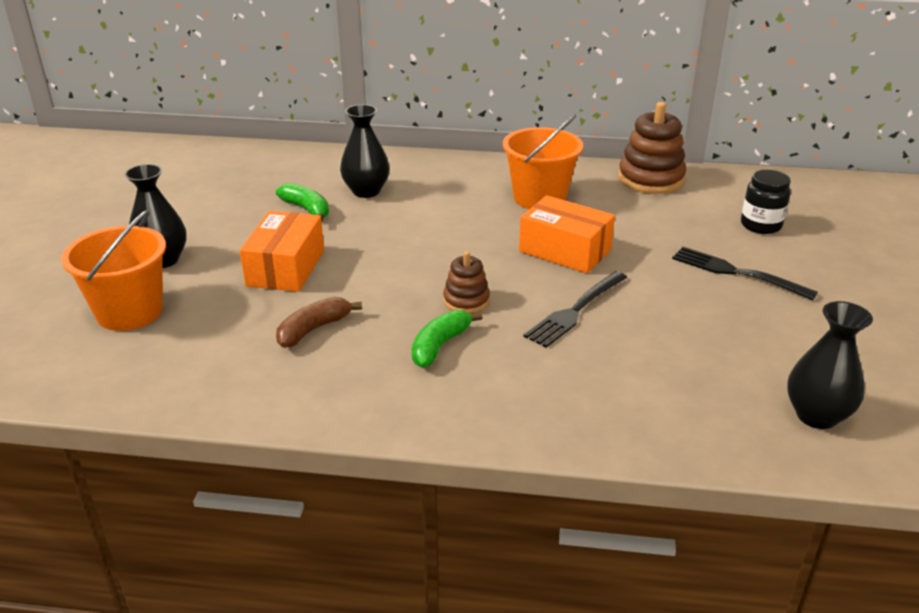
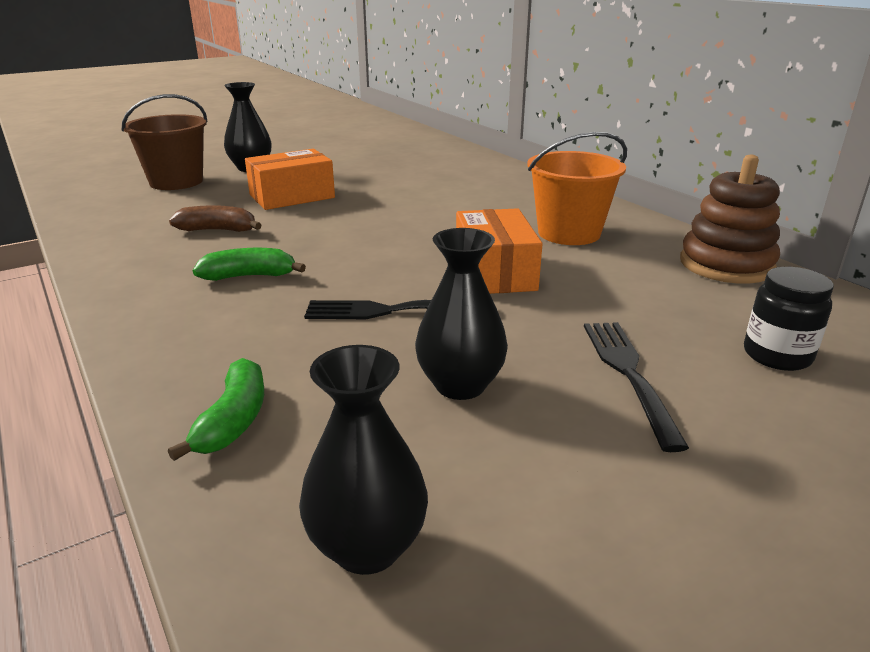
camera: 50 degrees right, 5 degrees down
(130, 312) = (176, 182): orange bucket -> brown bucket
(307, 209) = (384, 176): green banana -> green banana (233, 420)
(366, 191) = (446, 181): black vase -> black vase (460, 385)
(466, 301) = (337, 262): brown stacking toy -> none

